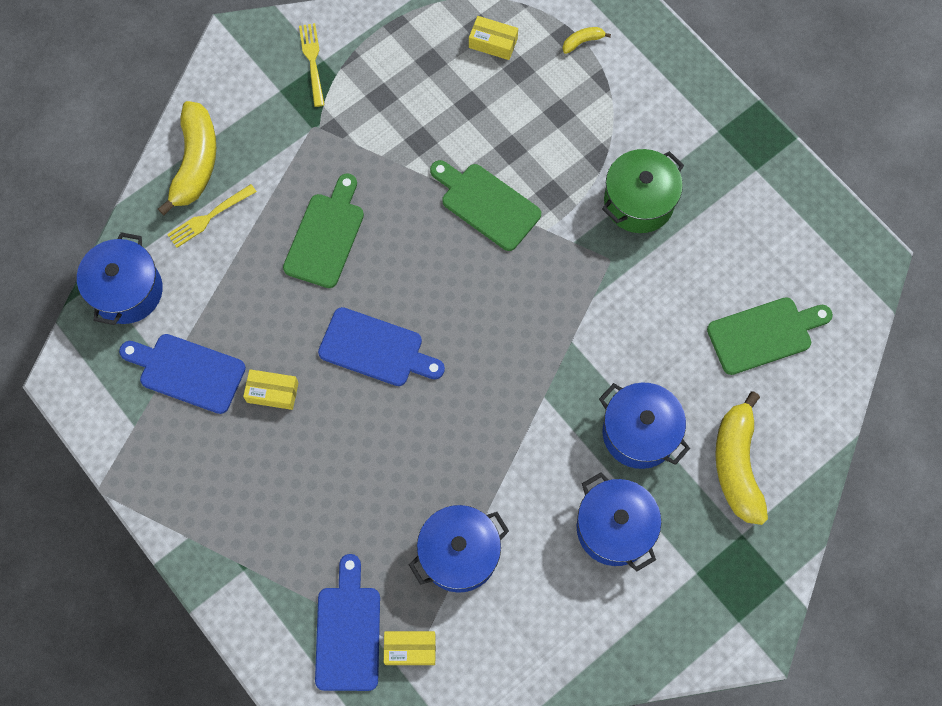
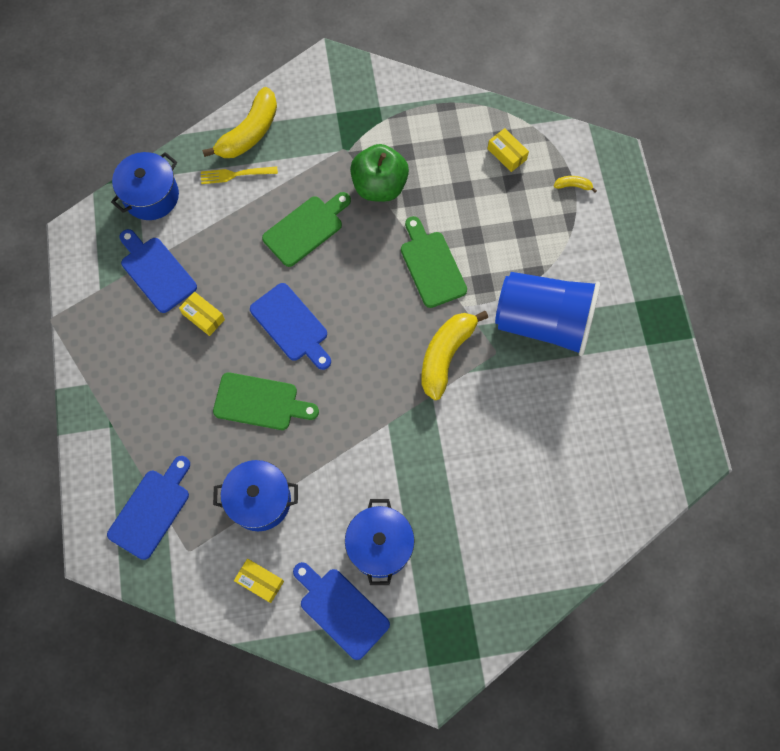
camera: 30 degrees right, 0 degrees up
(312, 61) = (371, 103): yellow fork -> none
(377, 147) = (379, 186): none -> green apple
(410, 649) = (185, 547): yellow box -> yellow box (260, 581)
(615, 617) = (341, 610): none -> blue cutting board
(638, 202) = (543, 322): green pot -> blue cup
(639, 433) = (440, 488): blue pot -> none
(737, 464) = (498, 552): yellow banana -> yellow banana (446, 355)
(764, 334) = (578, 468): green cutting board -> green cutting board (260, 402)

